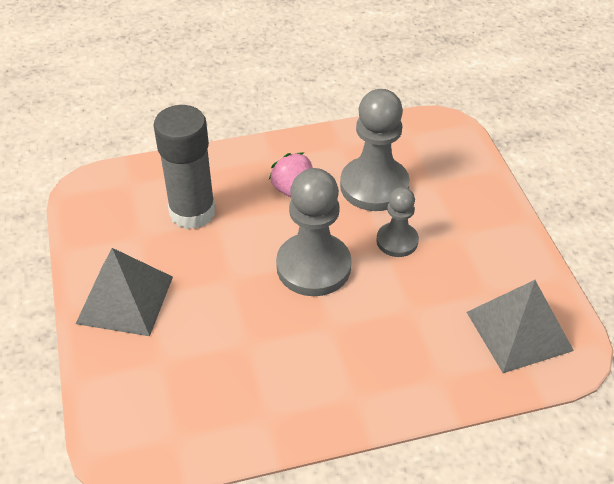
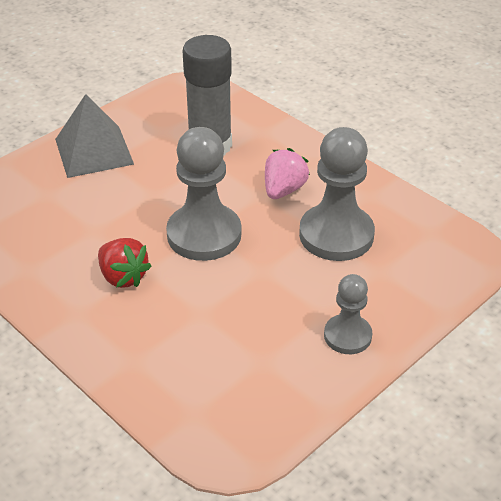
camera: 60 degrees right, 5 degrees down
(329, 345) = (123, 277): none -> red strawberry
(397, 241) = (278, 275): grey pawn -> grey pawn (347, 336)
(518, 331) = (228, 399): grey pyramid -> none

